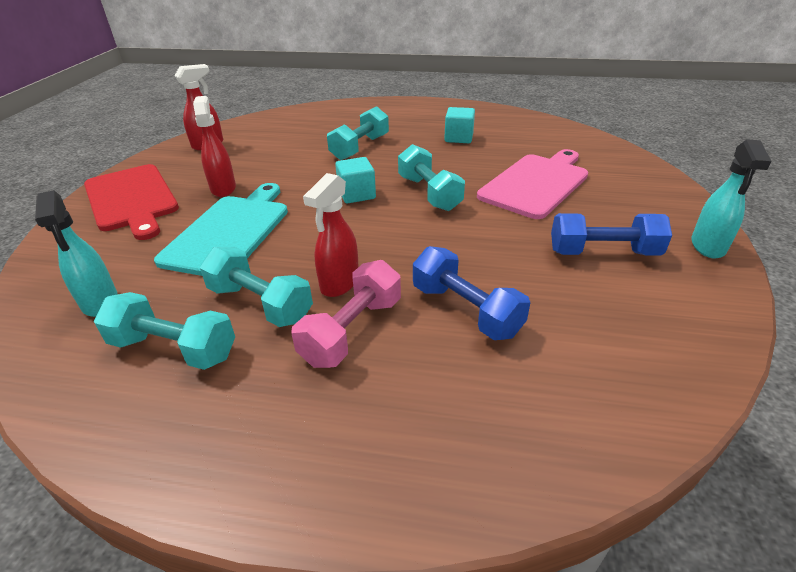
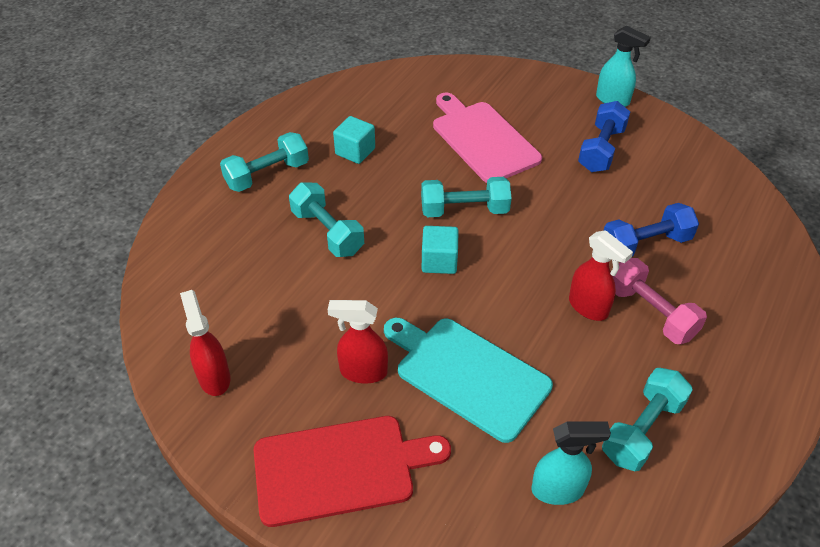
camera: 70 degrees left, 10 degrees up
(260, 304) = (599, 365): turquoise dumbbell -> turquoise dumbbell (267, 175)

